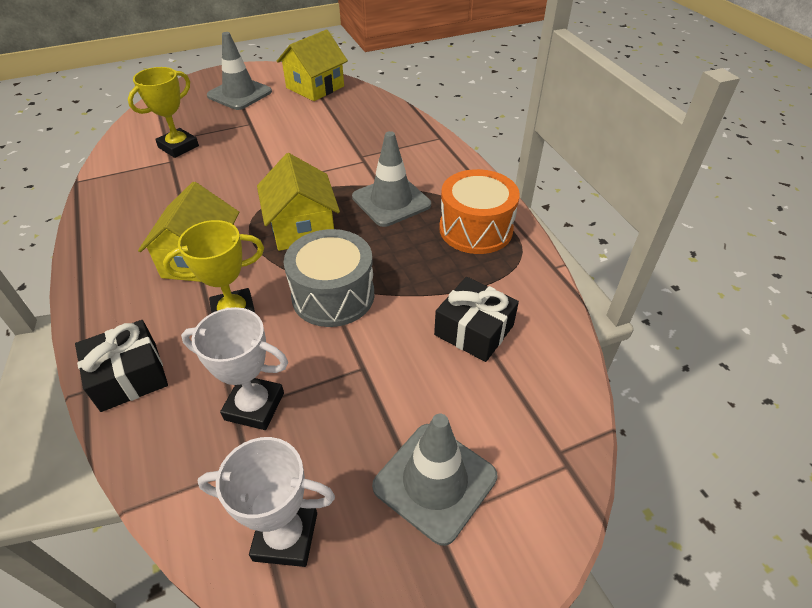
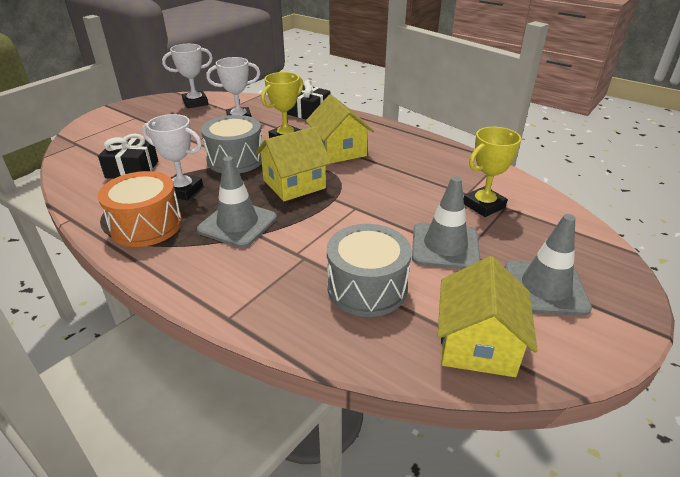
camera: 150 degrees right, 10 degrees down
(178, 147) = (484, 205): yellow trophy -> yellow trophy turned 45 degrees clockwise
(302, 228) = (294, 184): yellow house -> yellow house turned 75 degrees counterclockwise
(339, 125) = (367, 287): none -> grey drum
(423, 264) = (183, 190): none -> white trophy
(435, 481) = (139, 124): grey traffic cone -> grey traffic cone (445, 246)

